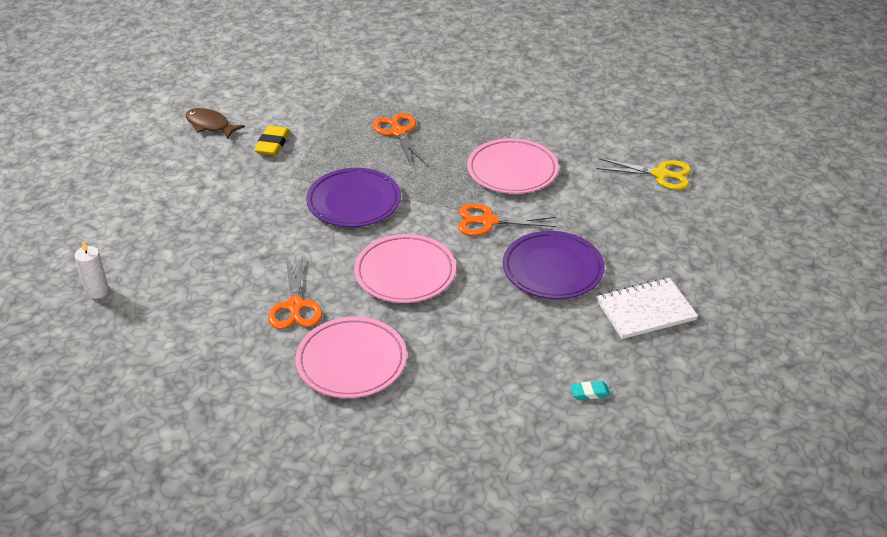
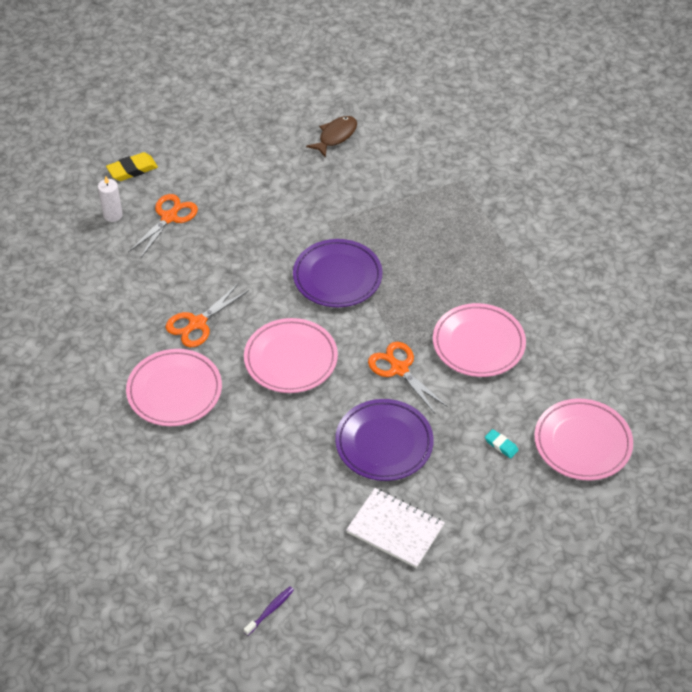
camera: 50 degrees right, 10 degrees up
(210, 125) = (335, 136): brown fish -> brown fish turned 45 degrees clockwise
(272, 144) = (352, 185): yellow eraser -> yellow eraser (132, 170)
(398, 132) = (448, 243): orange scissors -> orange scissors (169, 217)
(590, 392) = (271, 545): turquoise eraser -> turquoise eraser (501, 445)
(658, 431) = (270, 610): none -> purple toothbrush
(661, 174) = (582, 442): yellow scissors -> pink plate

